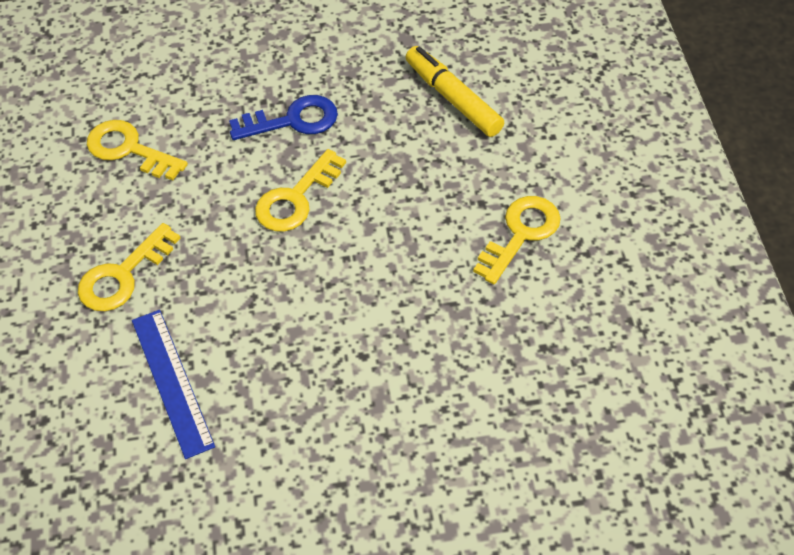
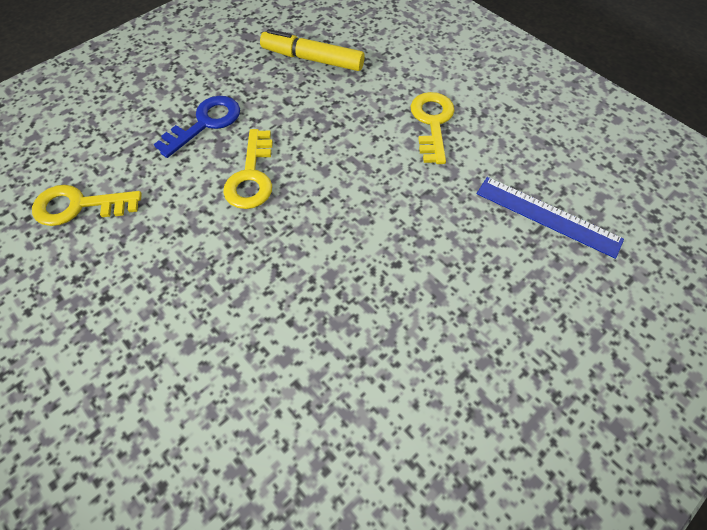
camera: 35 degrees left, 5 degrees up
(123, 275) = (147, 310): yellow key -> none
(172, 382) = (259, 375): blue ruler -> blue ruler (547, 216)

